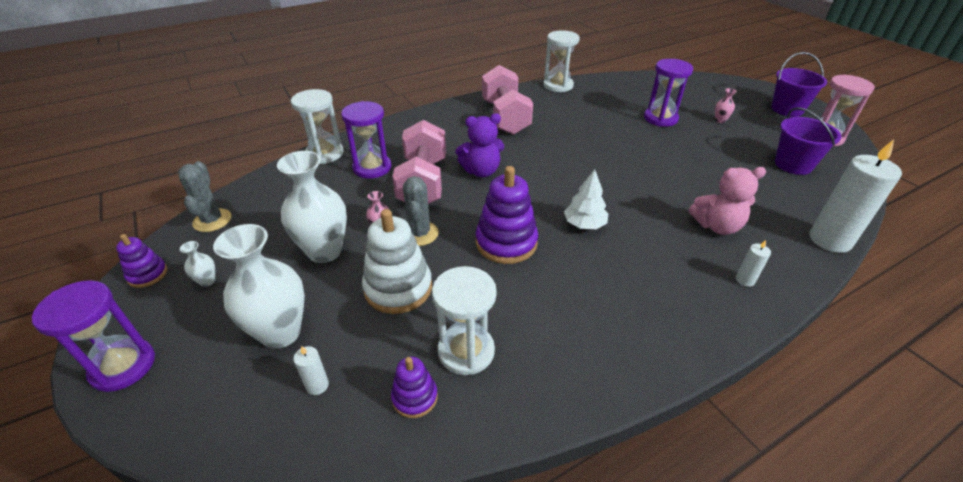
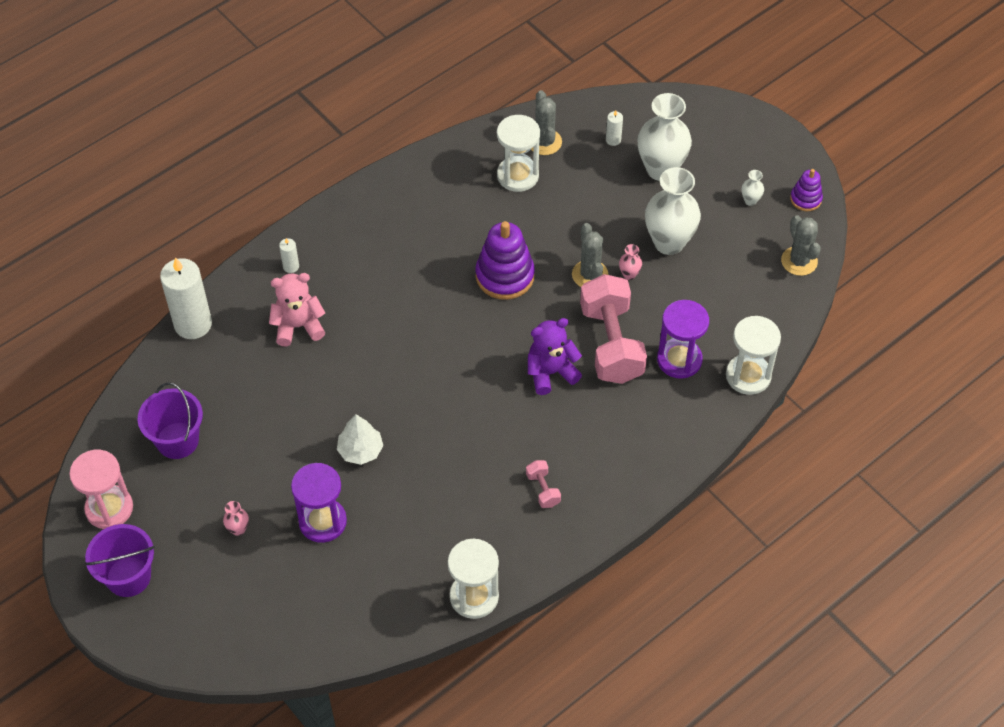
camera: 170 degrees right, 15 degrees up
(123, 366) = (755, 132): purple hourglass -> none
(398, 288) = (587, 217): white stacking toy -> none
(415, 397) = (544, 142): purple stacking toy -> grey cactus
(505, 117) = (543, 489): pink dumbbell -> pink dumbbell, size x0.43
(584, 224) = (431, 309): white tree -> white tree (360, 450)

